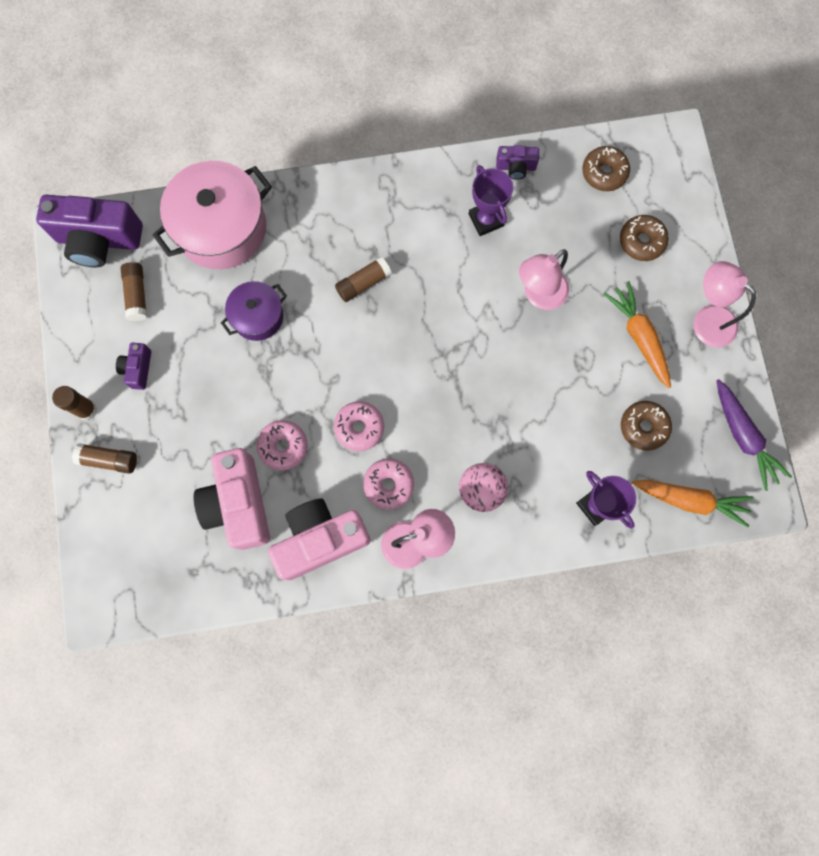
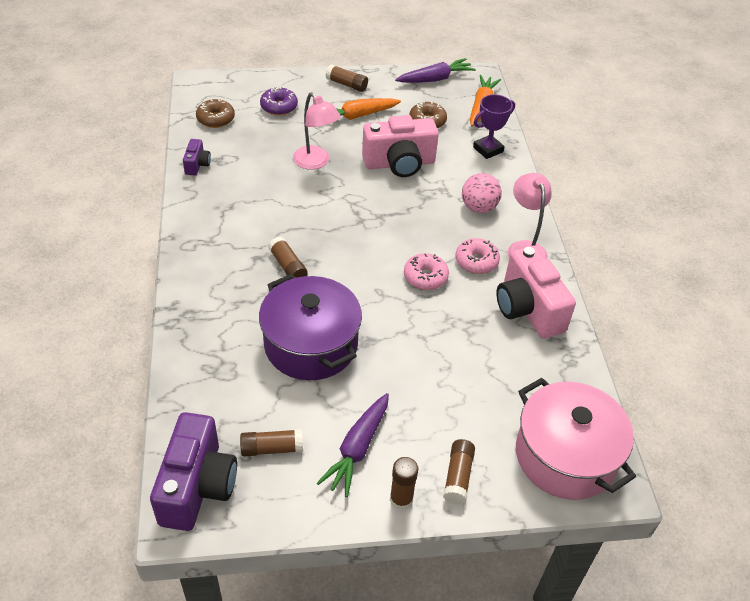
camera: 90 degrees left, 30 degrees down
(138, 369) = (357, 448): purple camera -> purple carrot
(221, 228) = (208, 371): pink pot -> pink pot (565, 456)
(239, 504) = (499, 366): pink camera -> pink camera (399, 163)
(258, 316) = (311, 344): purple pot -> purple pot, size x1.80
(283, 446) = (443, 331): pink donut -> none
(486, 220) = (242, 186): purple trophy -> none
(641, 241) = (279, 107): brown donut -> purple donut
(706, 319) = (346, 84): pink lamp -> brown glue stick

